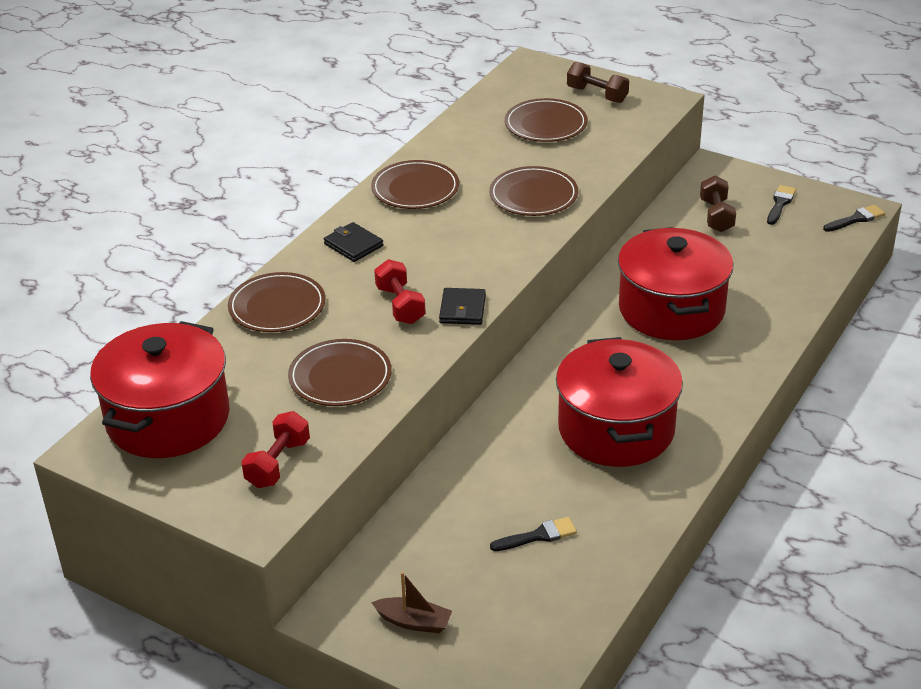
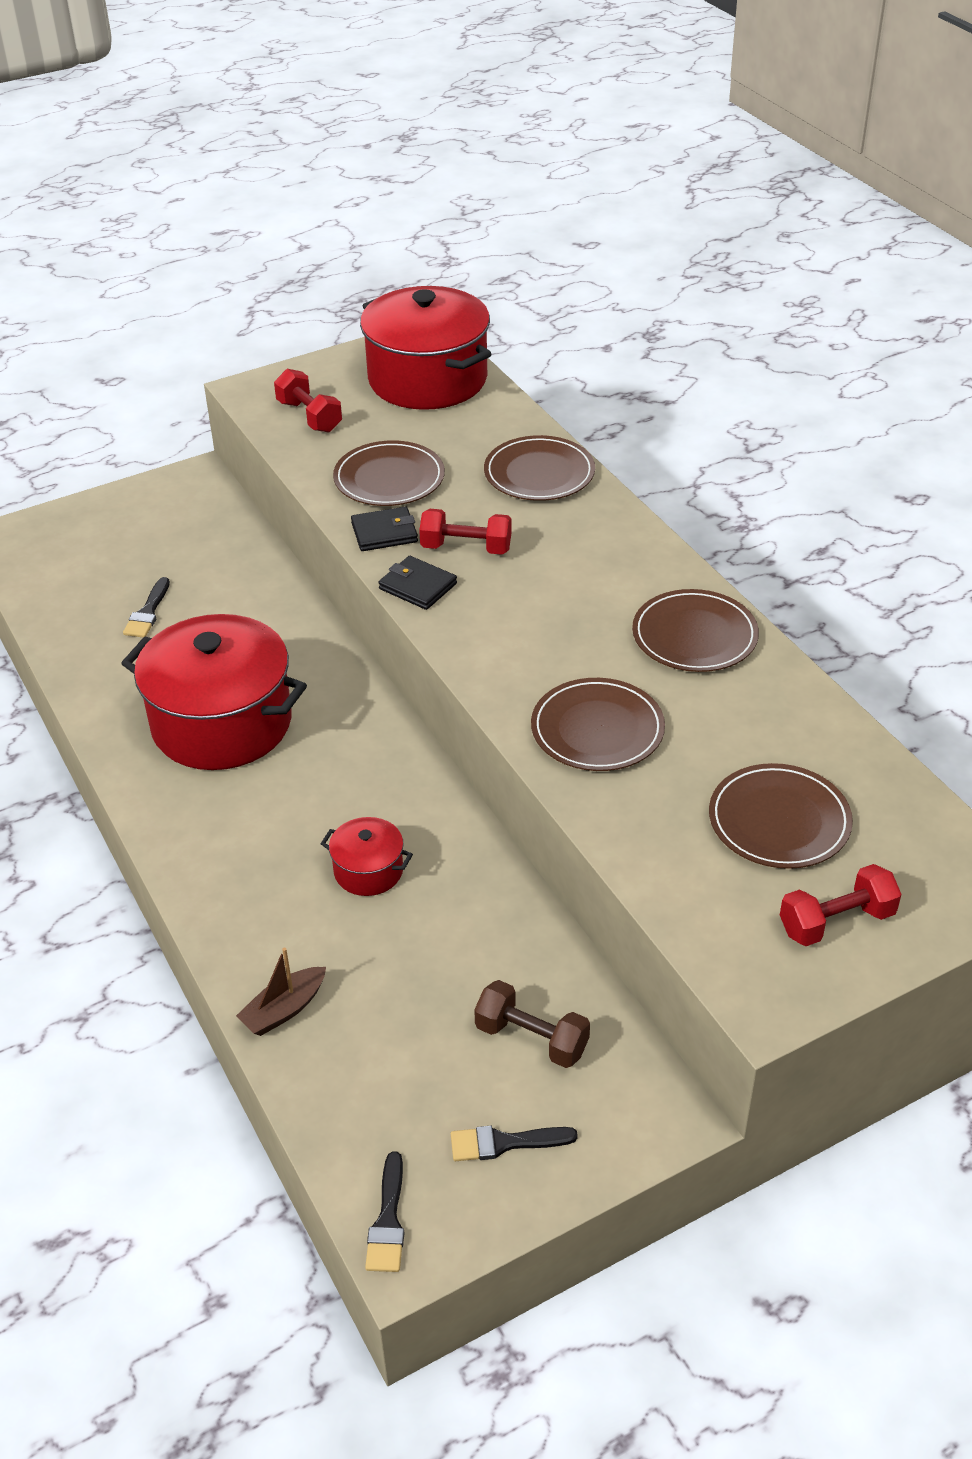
camera: 120 degrees right, 5 degrees up
(353, 245) = (609, 552): black wallet -> black wallet (384, 533)
(414, 622) = (139, 514): brown boat -> brown boat (284, 1010)
(597, 95) = (836, 922): brown dumbbell -> red dumbbell
(671, 309) = (368, 871): red pot -> red pot, size x0.45
(780, 203) = (504, 1143): black brush -> black brush turned 120 degrees clockwise

